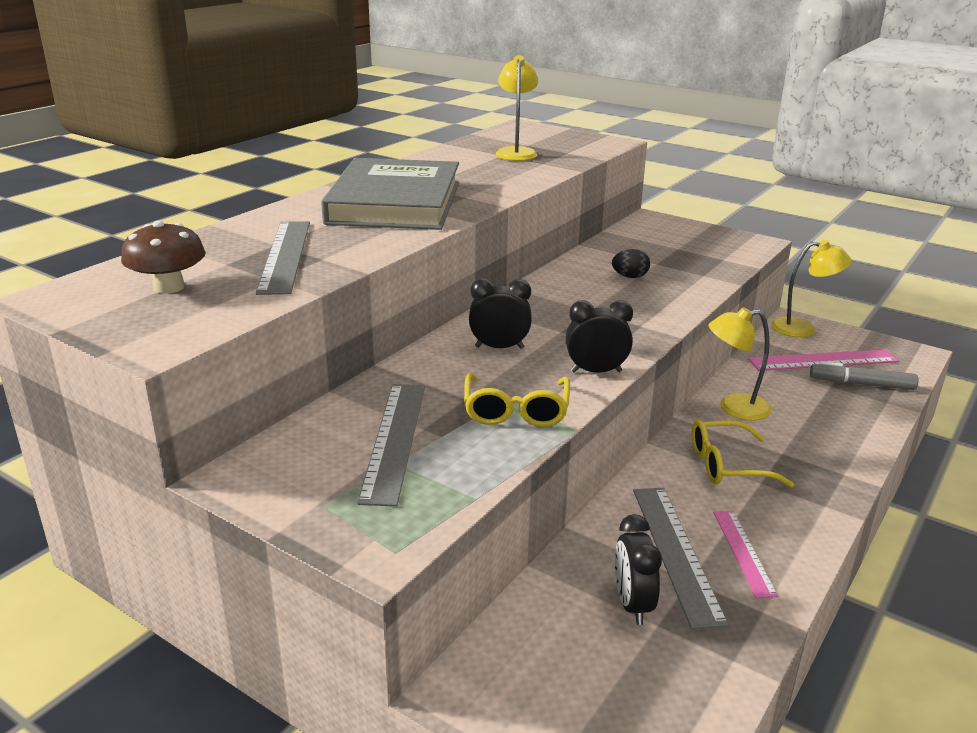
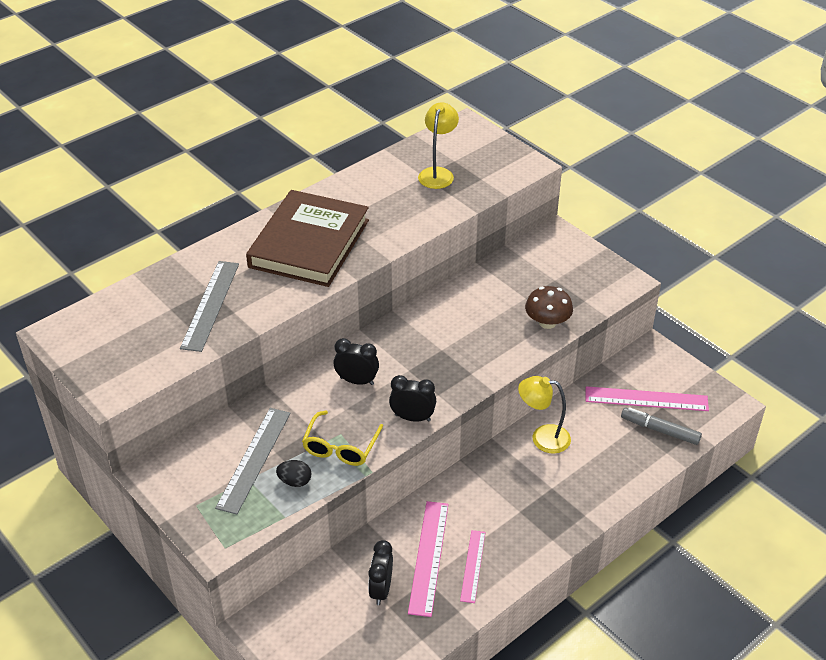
camera: 15 degrees right, 15 degrees up
(169, 287) = (128, 331): brown mushroom -> brown mushroom (547, 322)
(395, 203) = (309, 243): grey book -> brown book
(630, 277) = (494, 312): black egg -> black egg (295, 481)
(676, 552) = (428, 557): grey ruler -> pink ruler
(727, 465) = (505, 492): yellow glasses -> none
(802, 328) = (654, 358): yellow lamp -> none

